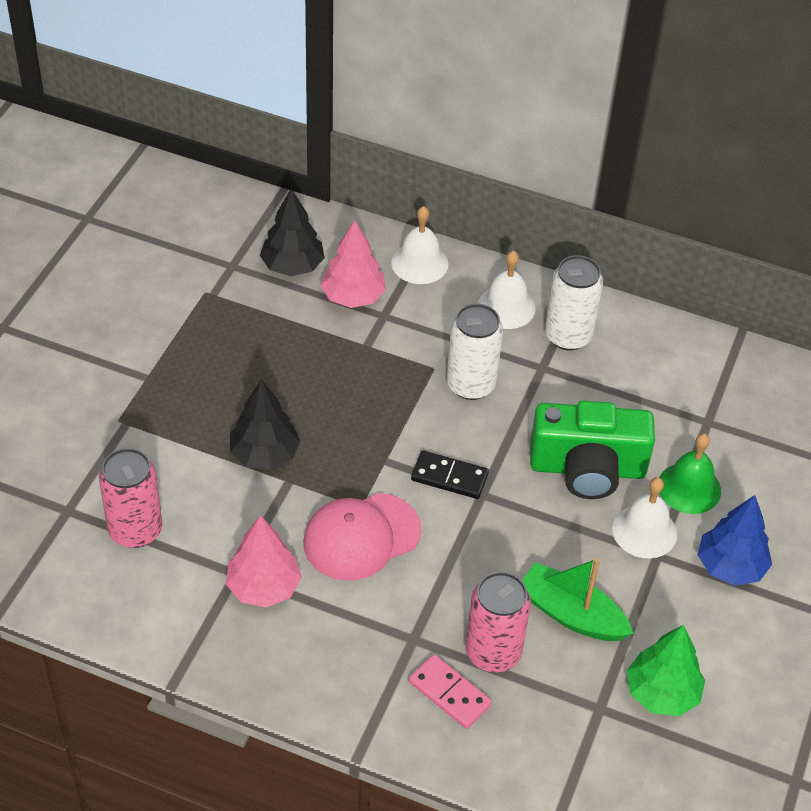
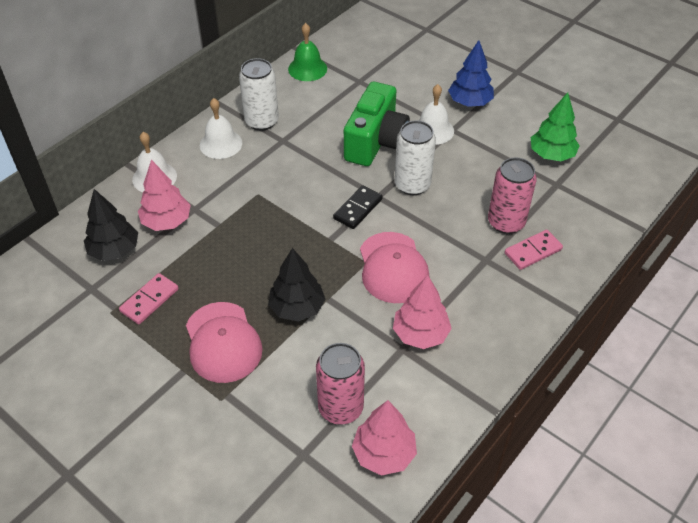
camera: 70 degrees left, 0 degrees up
(85, 584) = (384, 453): none -> pink tree
(194, 400) = (223, 342): none -> pink cap
(232, 319) = (149, 300): none -> pink domino
(471, 384) = (281, 178): white can -> white can (412, 185)
(571, 614) = (486, 178): green boat -> none
(689, 488) = (407, 102): green bell -> green bell (307, 68)

